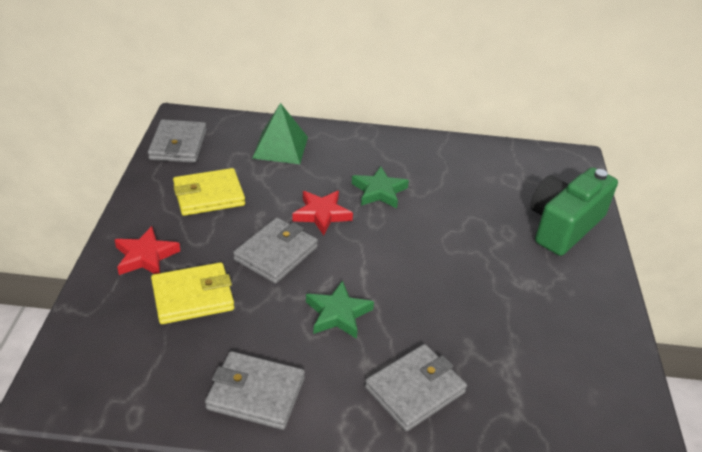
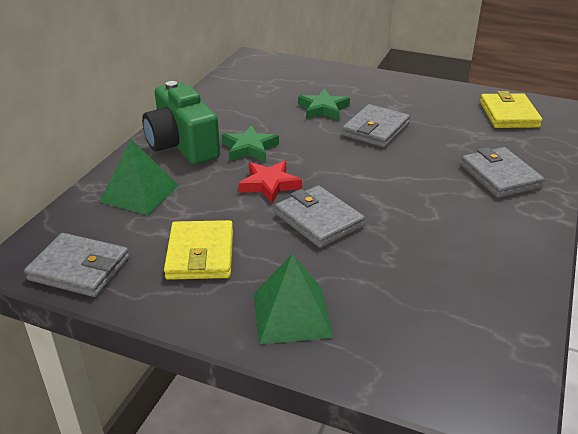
camera: 70 degrees left, 5 degrees down
(146, 256) = (292, 314): red star -> green pyramid
(193, 296) = (369, 283): yellow wallet -> yellow wallet (508, 114)
(256, 393) = (504, 256): grey wallet -> grey wallet (375, 130)
(338, 314) = (411, 197): green star -> green star (323, 109)
(564, 226) = (332, 80): green camera -> green camera (182, 145)

